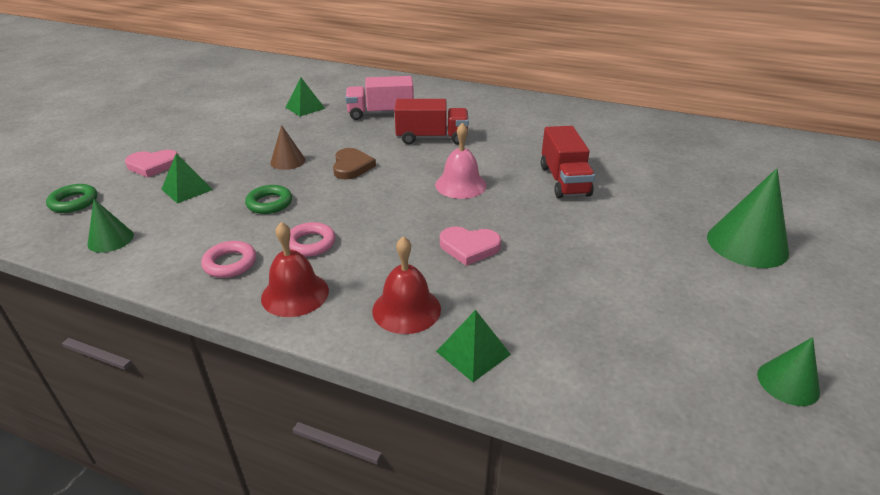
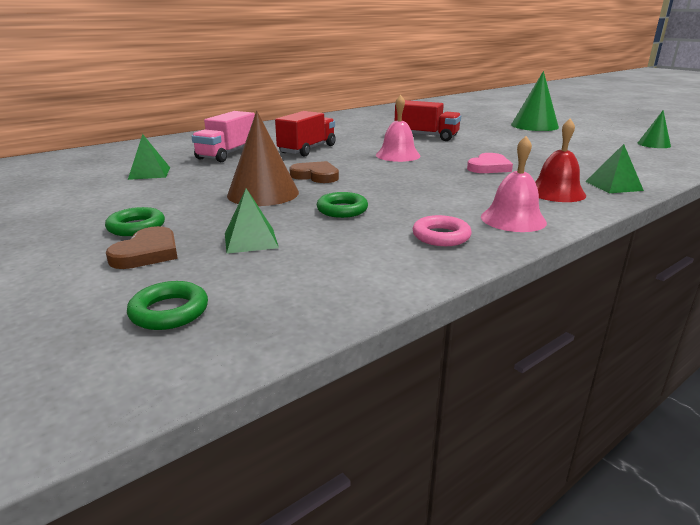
camera: 60 degrees left, 10 degrees down
(110, 239) = (320, 290): green cone -> none
(153, 165) = (147, 253): pink heart -> brown heart
(194, 146) = (136, 227): none -> green ring
(288, 161) = (263, 193): brown cone -> brown cone, size x1.77
(295, 294) = (513, 219): red bell -> pink bell
(310, 243) = (436, 205): pink ring -> none

